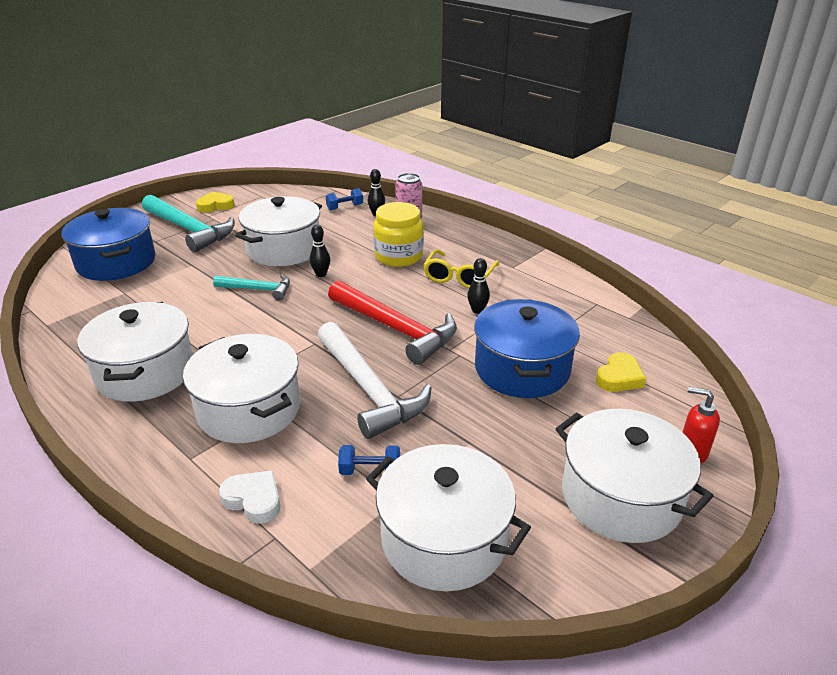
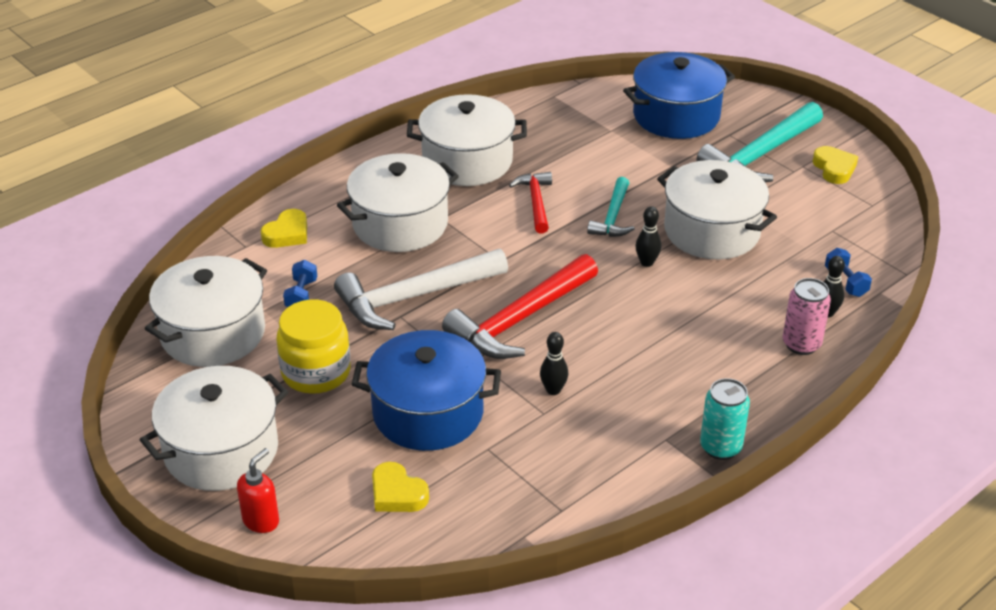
camera: 95 degrees right, 5 degrees up
(228, 328) = (535, 202): none -> red hammer
(254, 500) = (287, 234): white heart -> yellow heart
(398, 256) = (695, 329): yellow jar -> yellow jar (316, 372)
(459, 277) = (637, 382): yellow glasses -> none
(513, 249) = (720, 447): none -> turquoise can

